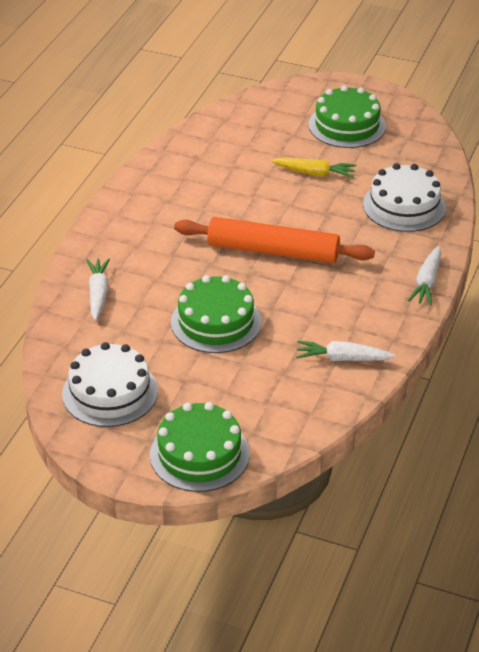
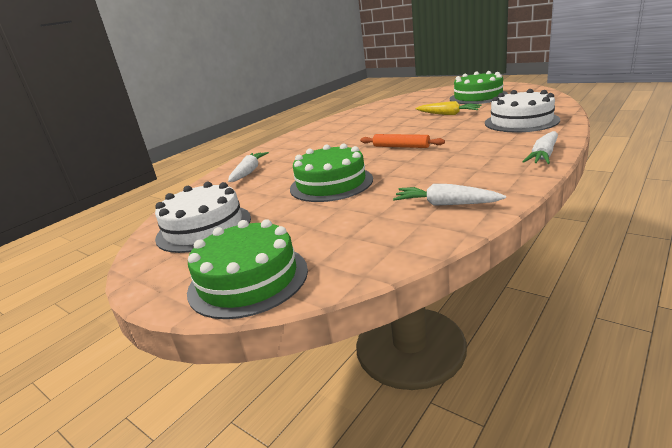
camera: 20 degrees right, 15 degrees down
(273, 251) = (401, 147): orange rolling pin -> orange rolling pin, size x0.52

